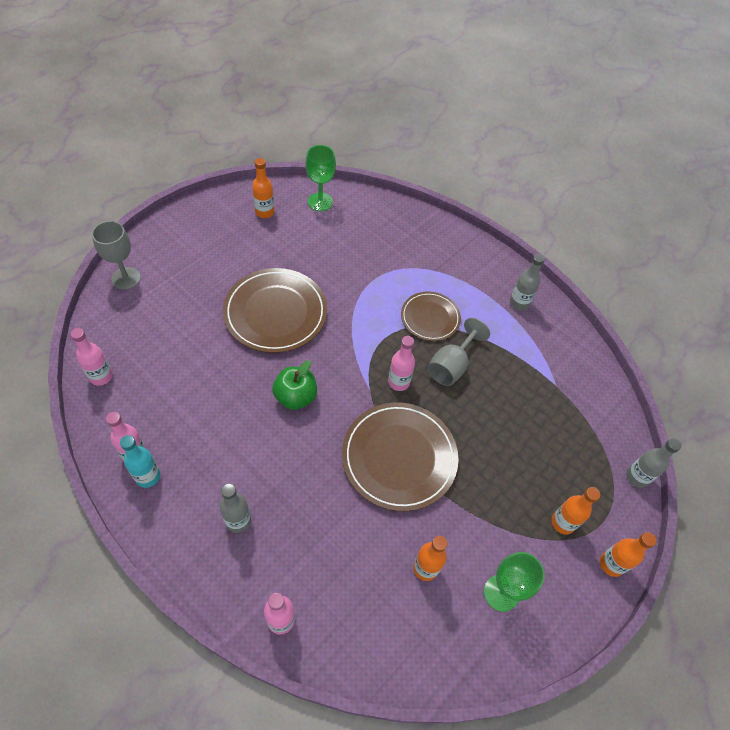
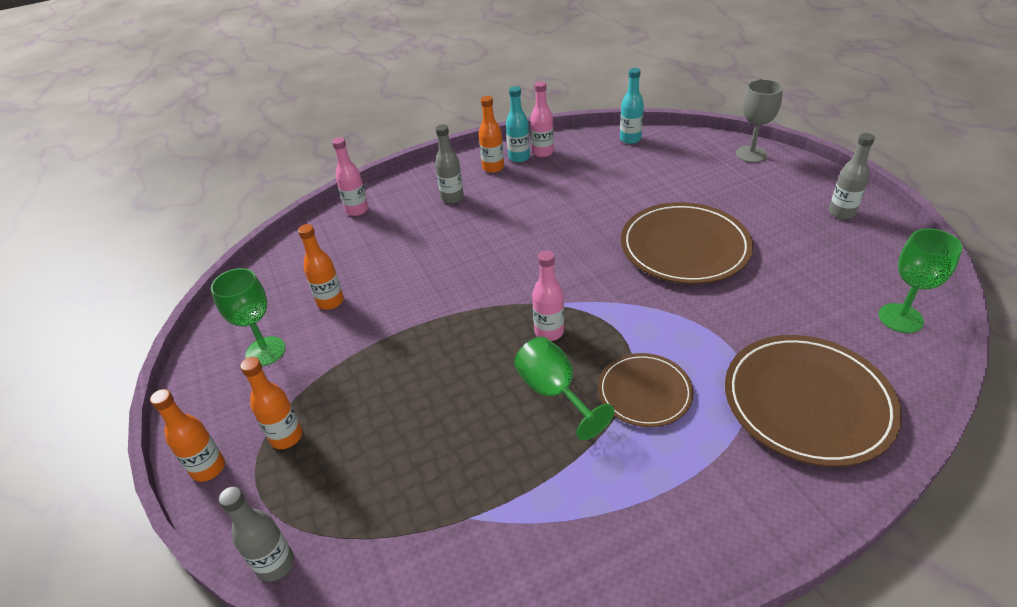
camera: 120 degrees right, 15 degrees down
(101, 376) = (630, 139): pink bottle -> turquoise bottle
(264, 212) = (868, 259): orange bottle -> orange bottle (493, 167)
(295, 397) = (562, 246): green apple -> none
(399, 457) = (452, 309): brown plate -> brown plate (807, 402)
(451, 365) = (554, 393): grey goblet -> green goblet
(519, 303) = (650, 531): grey bottle -> grey bottle (841, 213)

